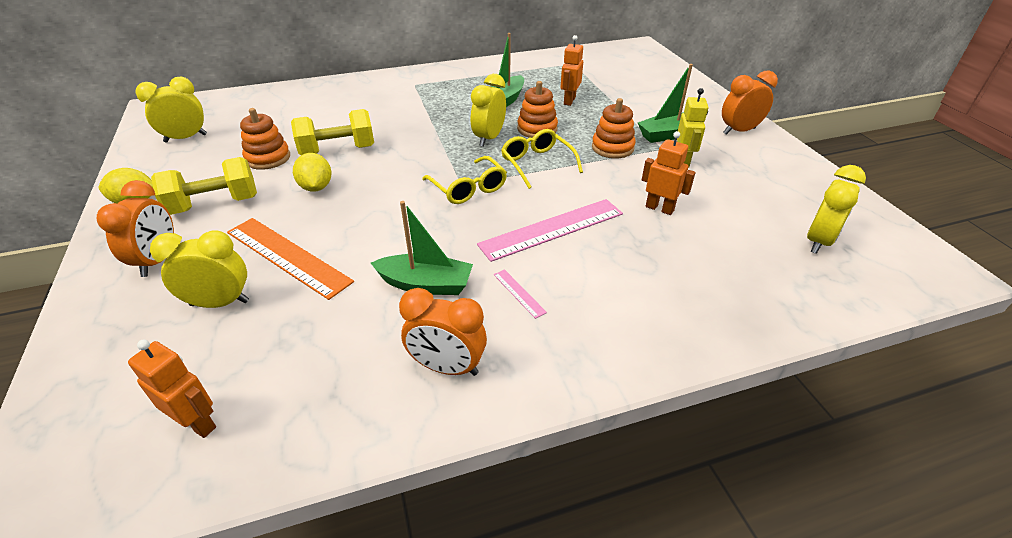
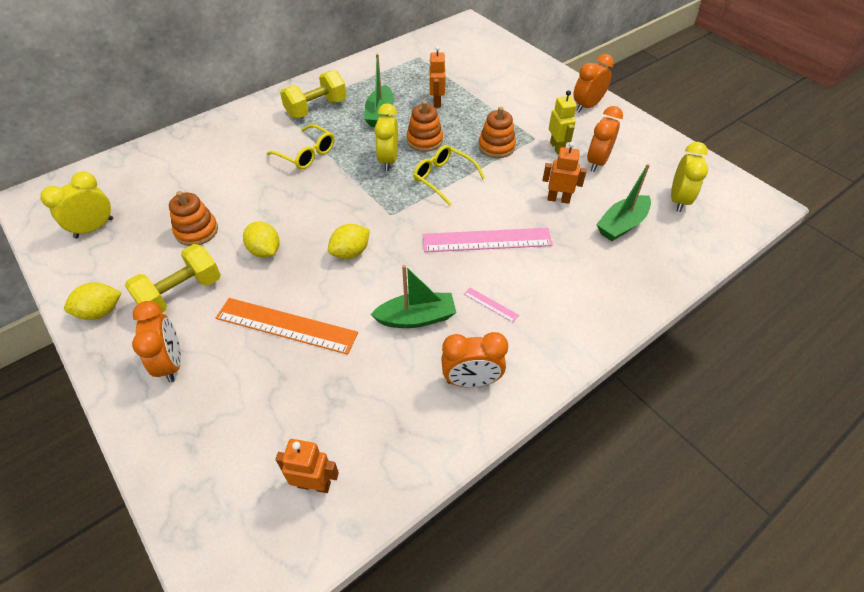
camera: 20 degrees left, 10 degrees up
(220, 303) = (258, 384): yellow clock -> none
(338, 151) = (259, 206): yellow dumbbell -> yellow dumbbell (316, 108)
(397, 207) = (350, 252): none -> yellow lemon
(468, 188) = (399, 218): yellow glasses -> yellow glasses (306, 154)
(552, 229) = (487, 240): pink ruler -> pink ruler turned 45 degrees clockwise
(668, 135) = (534, 122): green boat -> green boat (621, 225)
(726, 183) = (597, 162): none -> orange clock

